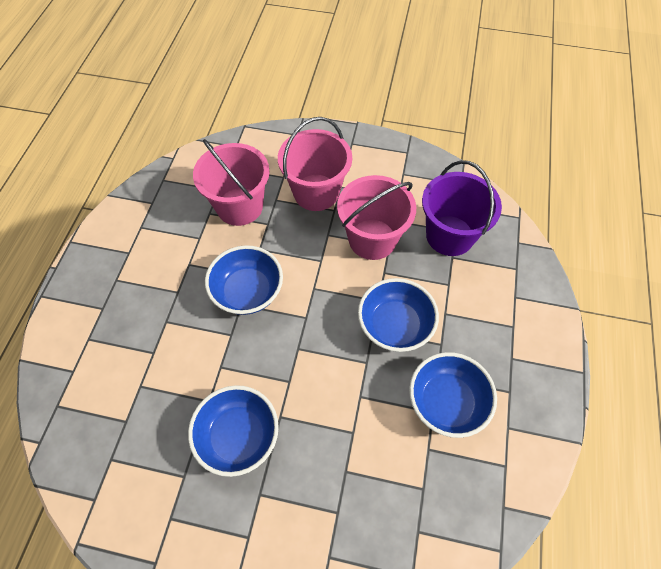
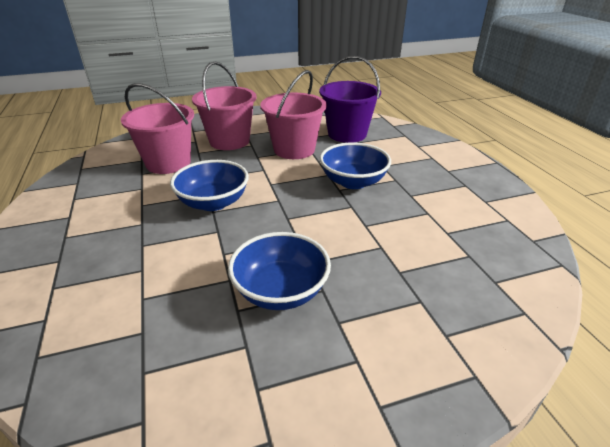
camera: 30 degrees left, 25 degrees down
(446, 402) = (431, 204): blue bowl -> none

